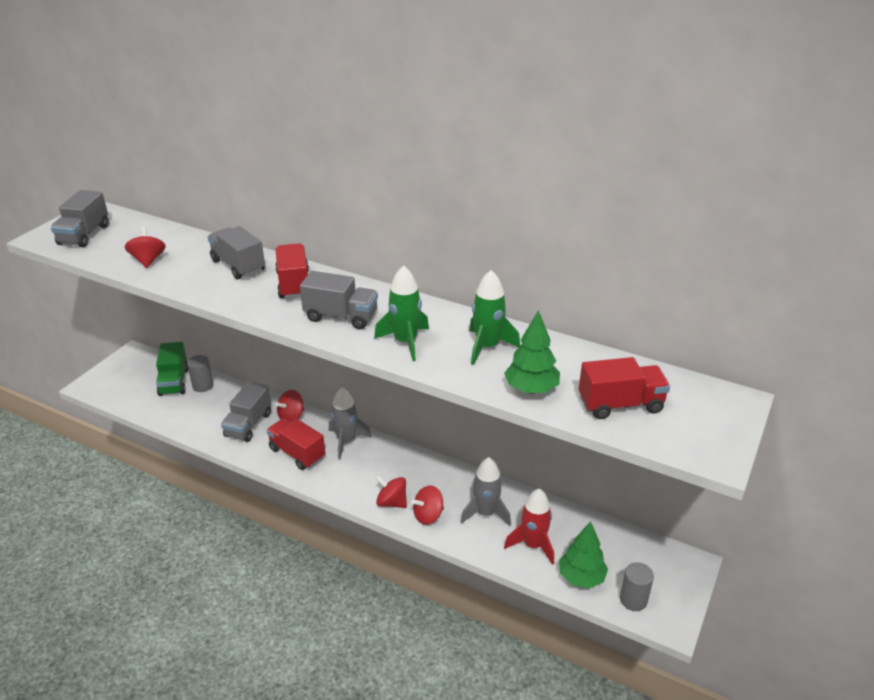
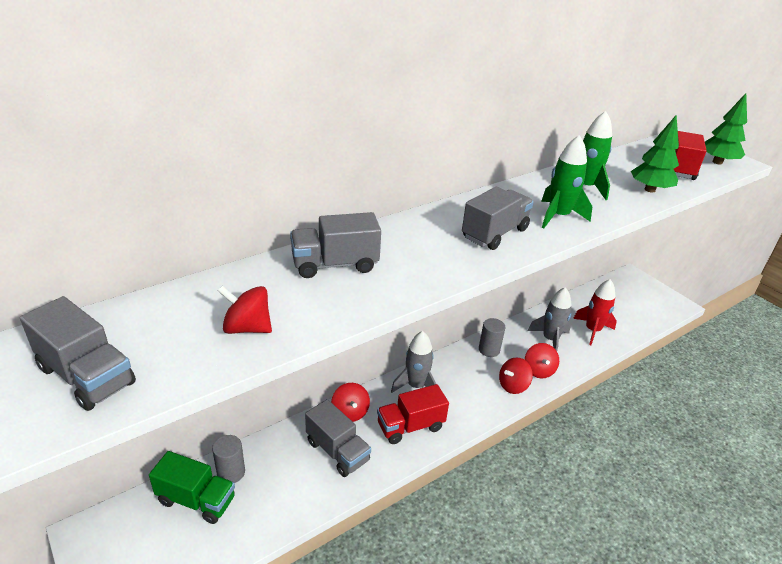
camera: 65 degrees left, 0 degrees up
(294, 284) = (410, 242): red truck -> none
(581, 577) = (630, 322): green tree -> green tree (717, 162)
(633, 600) = (656, 310): grey cylinder -> grey cylinder (489, 350)

